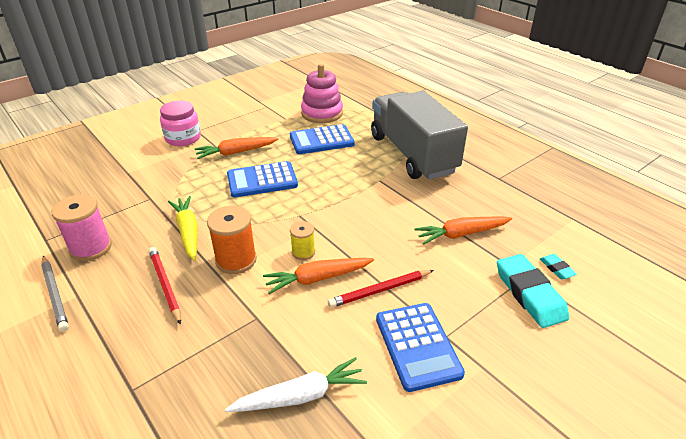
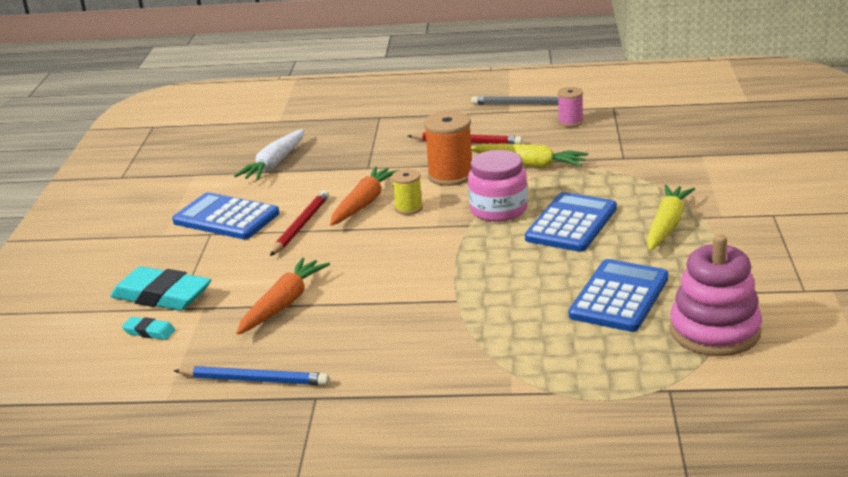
camera: 135 degrees right, 10 degrees down
(91, 248) = (570, 122): pink spool -> pink spool, size x0.59
(183, 138) = (758, 200): pink jar -> pink jar (498, 210)
(236, 152) = (667, 225): orange carrot -> yellow carrot
(412, 154) = (476, 356): grey truck -> none
(519, 201) = (254, 380): none -> blue pencil

